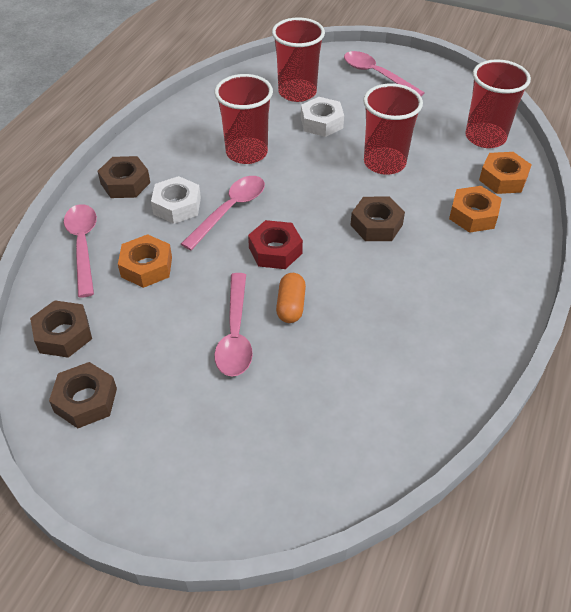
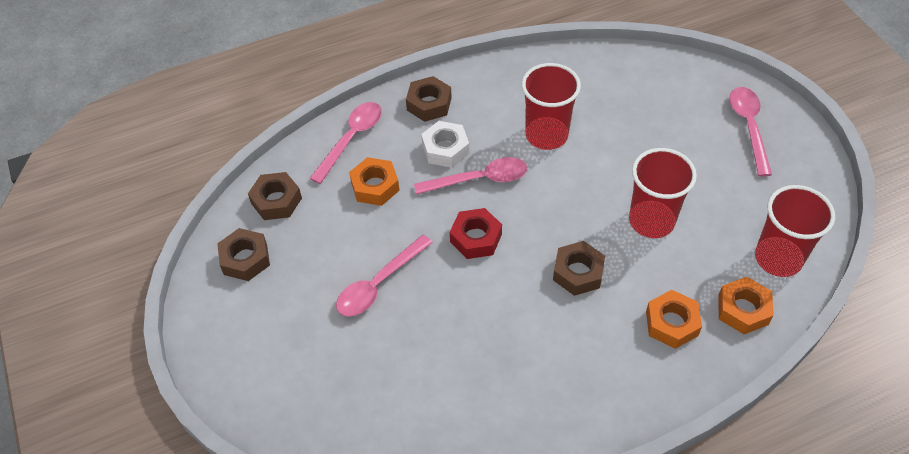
camera: 45 degrees right, 5 degrees up
(291, 306) = (438, 291): orange capsule -> none
(297, 92) = (653, 101): red cup -> none
(321, 123) = (640, 146): white nut -> none

